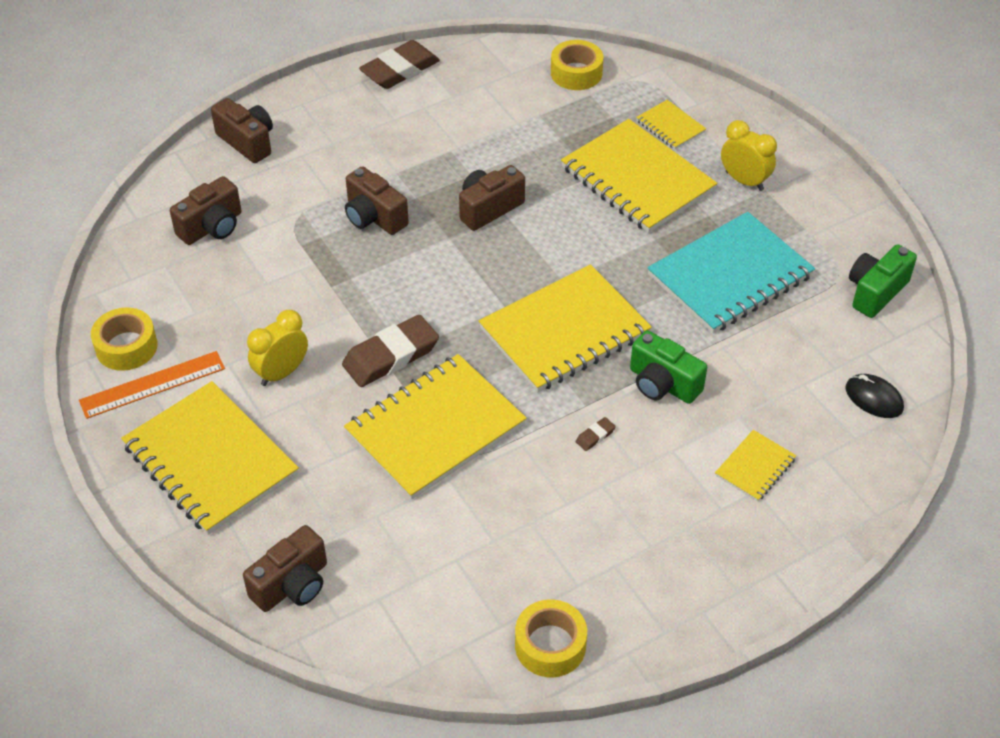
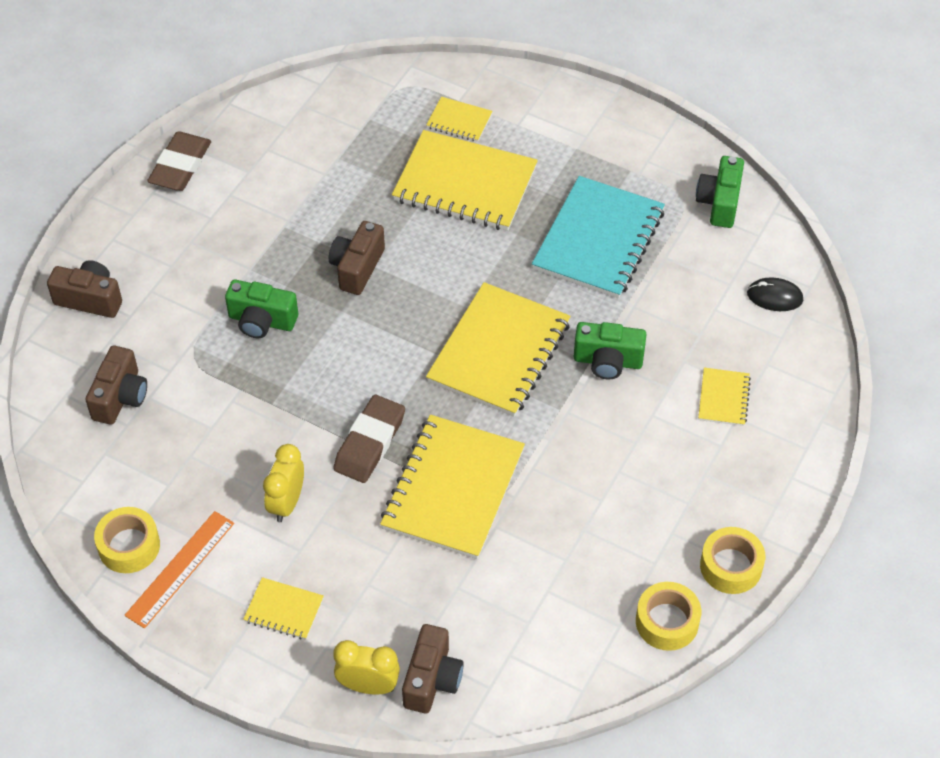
camera: 30 degrees left, 5 degrees up
(210, 460) = (284, 610): yellow notebook -> yellow notebook, size x0.46
(374, 217) = (262, 321): brown camera -> green camera
(576, 73) = (343, 102): yellow tape -> yellow tape (731, 566)
(595, 436) = (585, 432): brown eraser -> none
(744, 181) = (554, 147): yellow clock -> yellow clock (368, 686)

